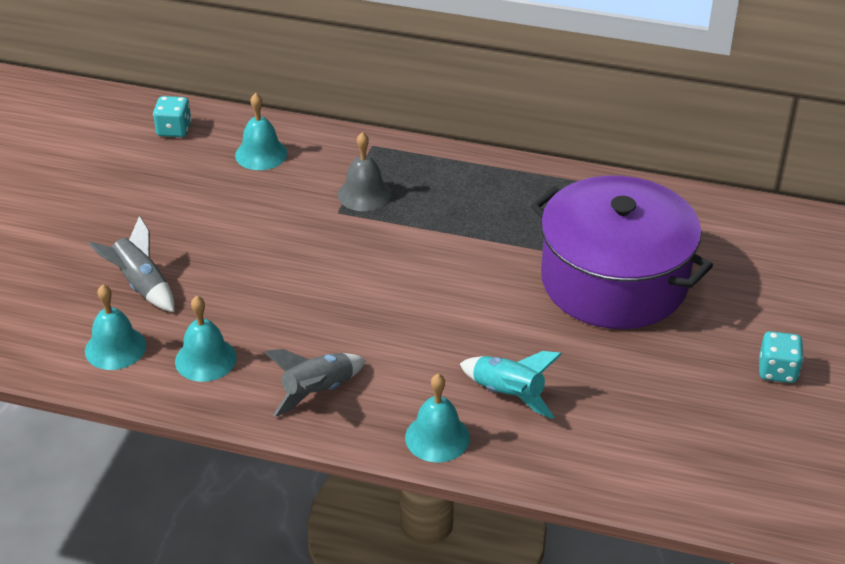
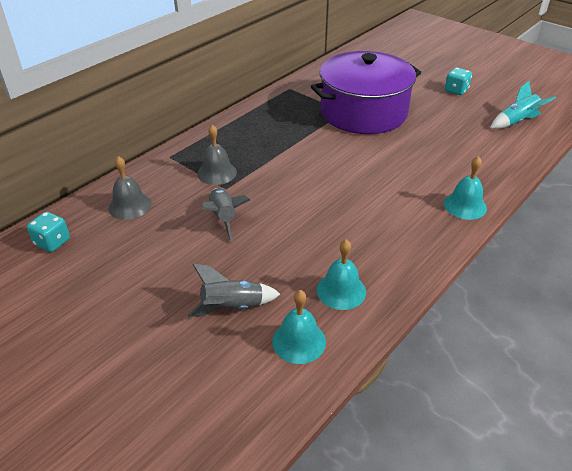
camera: 65 degrees left, 0 degrees up
(261, 154) = (130, 205): turquoise bell -> grey bell
(318, 391) = (402, 243): grey rocket -> grey rocket (223, 218)
(508, 394) = (438, 170): turquoise rocket -> turquoise rocket (516, 122)

